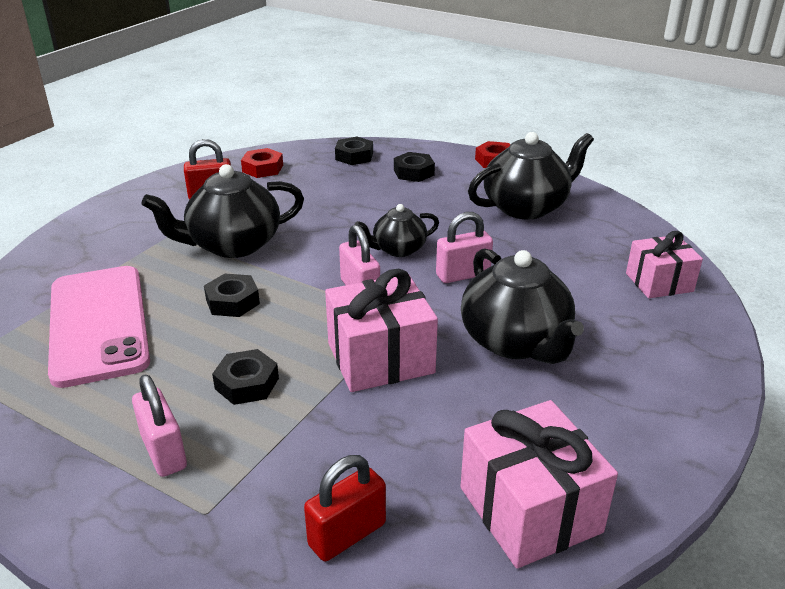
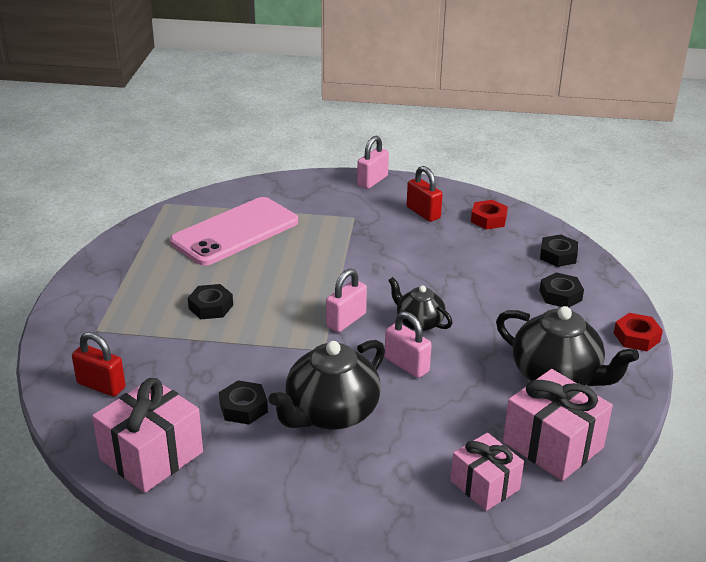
camera: 65 degrees right, 0 degrees up
(164, 452) = (136, 299): pink padlock -> pink padlock (372, 181)
(232, 301) = (293, 271): black nut -> black nut (243, 408)
(233, 245) = (362, 246): black teapot -> none
(380, 358) = (270, 353): pink gift -> pink gift (553, 445)

